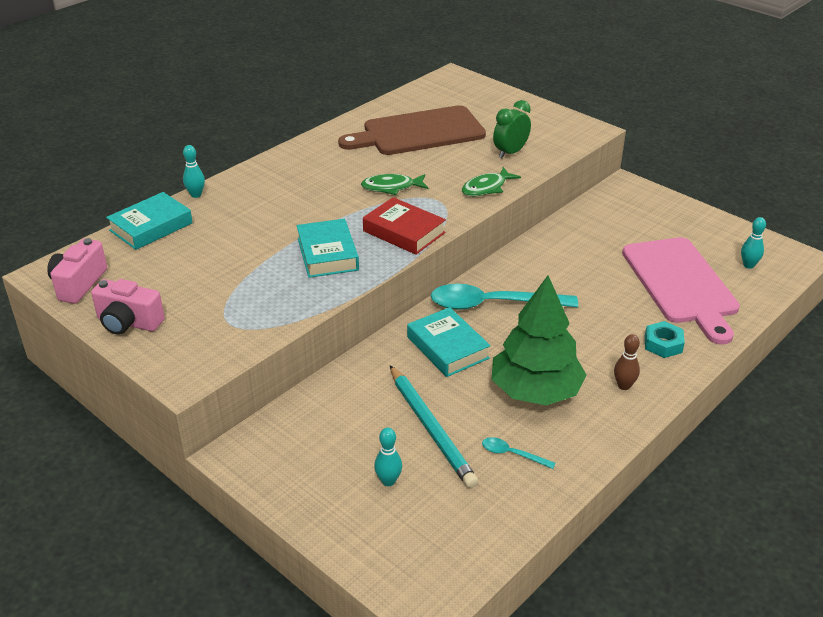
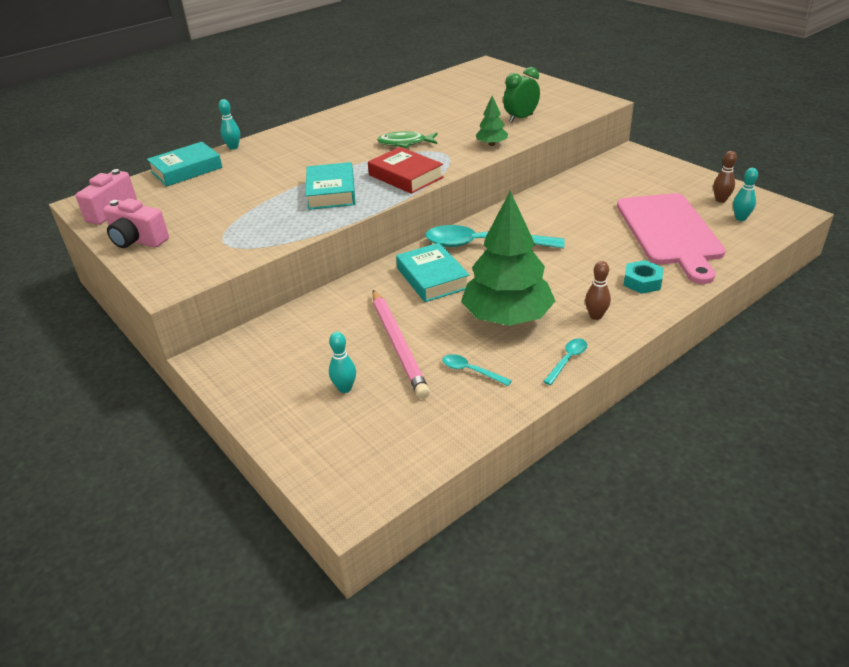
camera: 10 degrees right, 0 degrees up
(418, 132) = (442, 104): brown cutting board -> none
(430, 428) = (398, 345): turquoise pencil -> pink pencil
(486, 188) = (491, 144): green fish -> green tree
(605, 437) = (567, 360): none -> turquoise spoon
(726, 243) = (720, 200): none -> brown bowling pin

